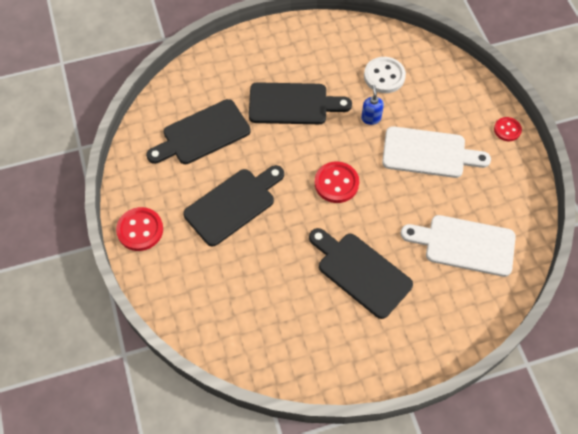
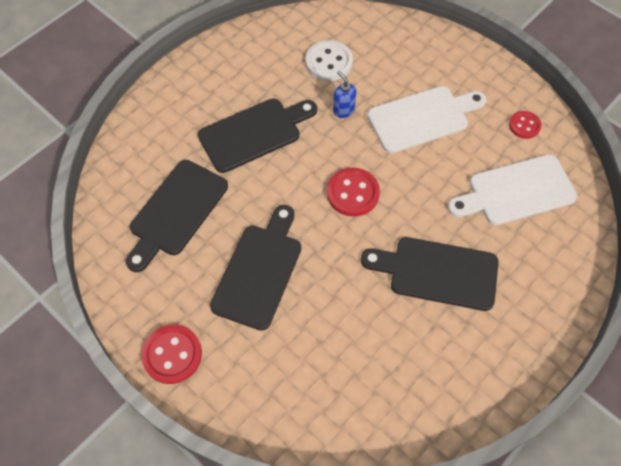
camera: 30 degrees left, 0 degrees up
(507, 130) = (479, 60): red button -> red button (524, 125)

